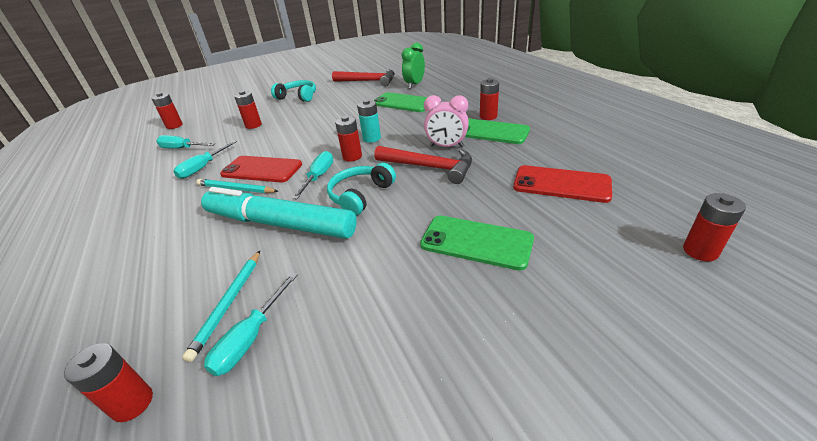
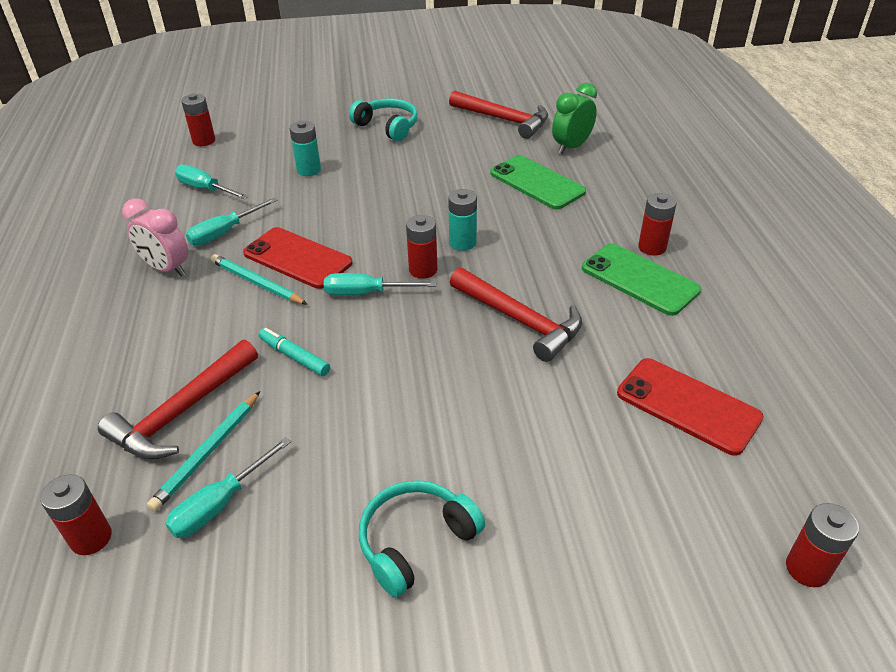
camera: 15 degrees right, 5 degrees up
(198, 282) = (181, 412): none -> red hammer
(253, 125) = (309, 170): red battery -> turquoise battery
(279, 224) = (294, 356): turquoise marker -> turquoise marker, size x0.41
(318, 177) = (366, 293): turquoise screwdriver -> turquoise screwdriver turned 120 degrees counterclockwise
(360, 195) = (409, 342): turquoise headphones -> turquoise headphones (416, 542)
(446, 146) = (561, 289): pink clock -> pink clock (167, 269)
(476, 242) = (523, 461): green phone -> none

